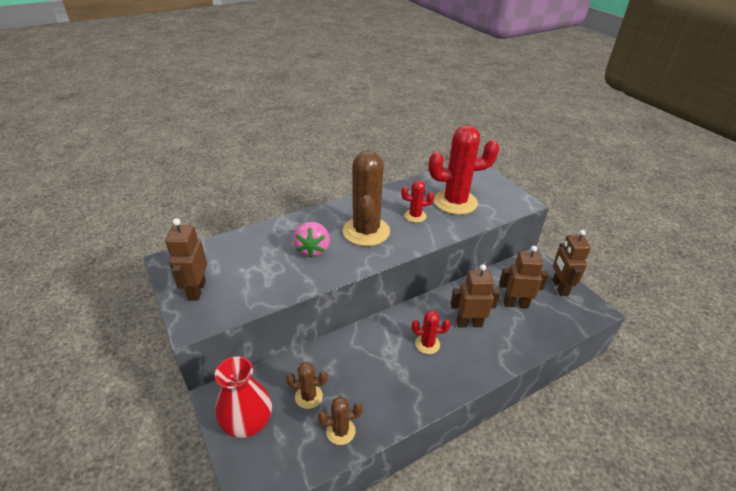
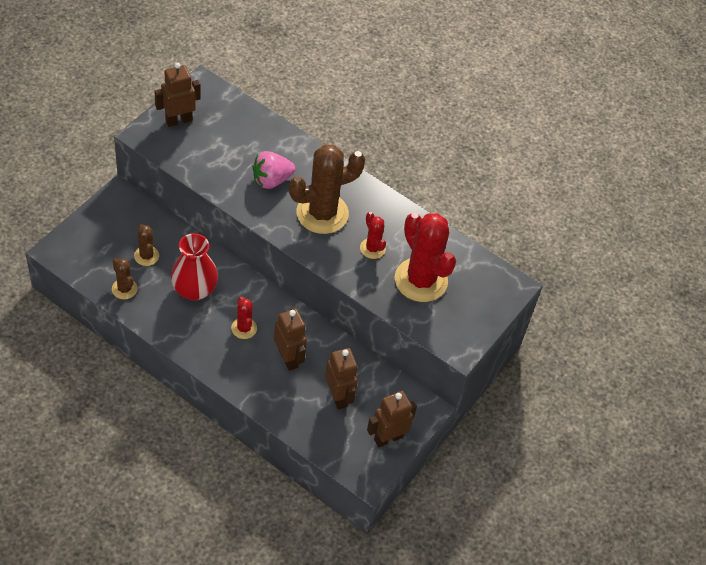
camera: 60 degrees right, 15 degrees up
(247, 422) = (106, 225): red vase -> red vase (194, 289)

